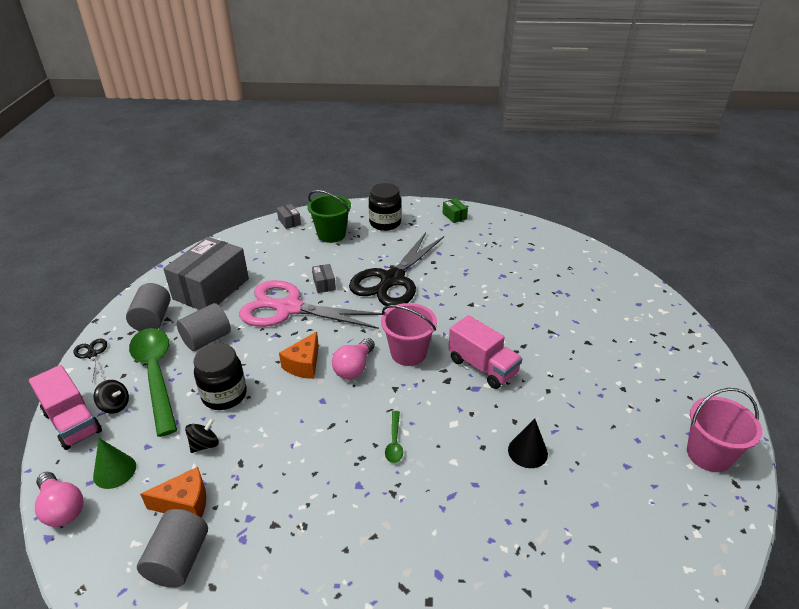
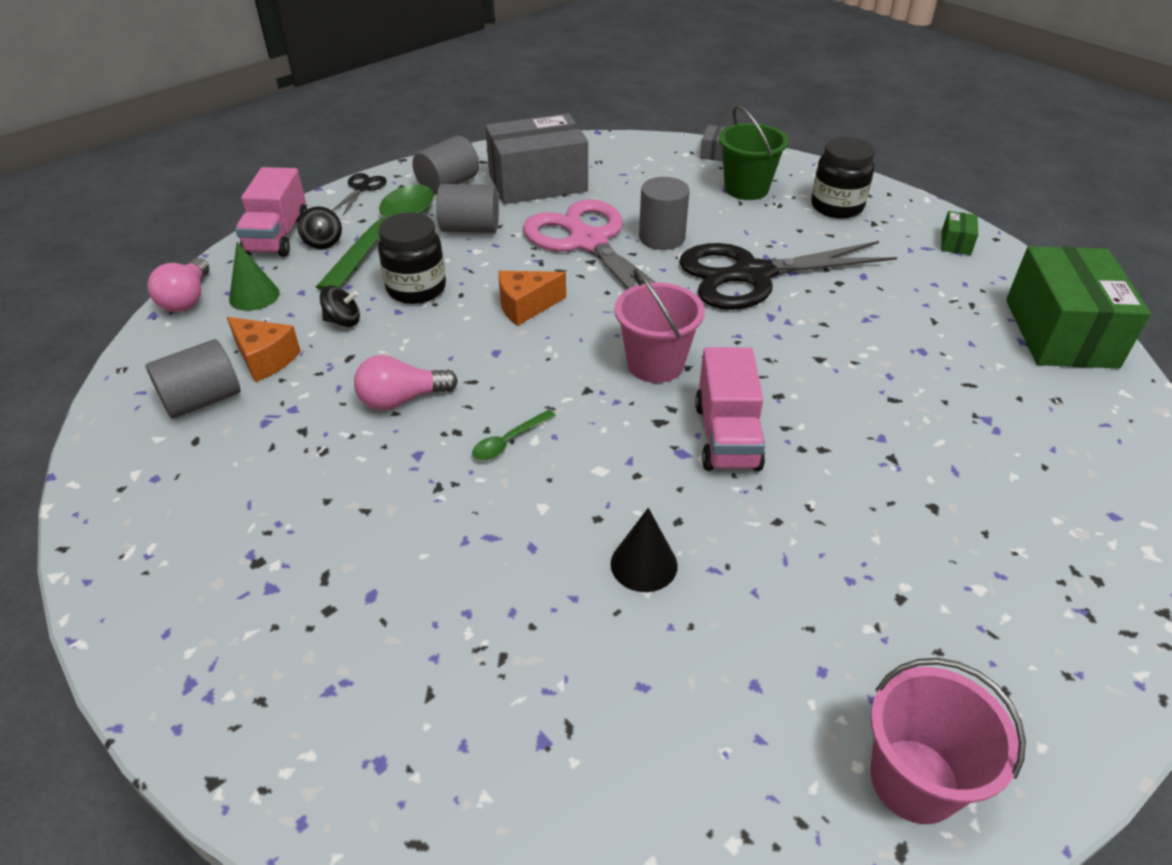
camera: 45 degrees right, 5 degrees up
(324, 284) = (662, 238): grey box -> grey cylinder
(354, 368) = (572, 341): pink light bulb -> pink light bulb (401, 399)
(537, 237) = (1060, 333): none -> green box

